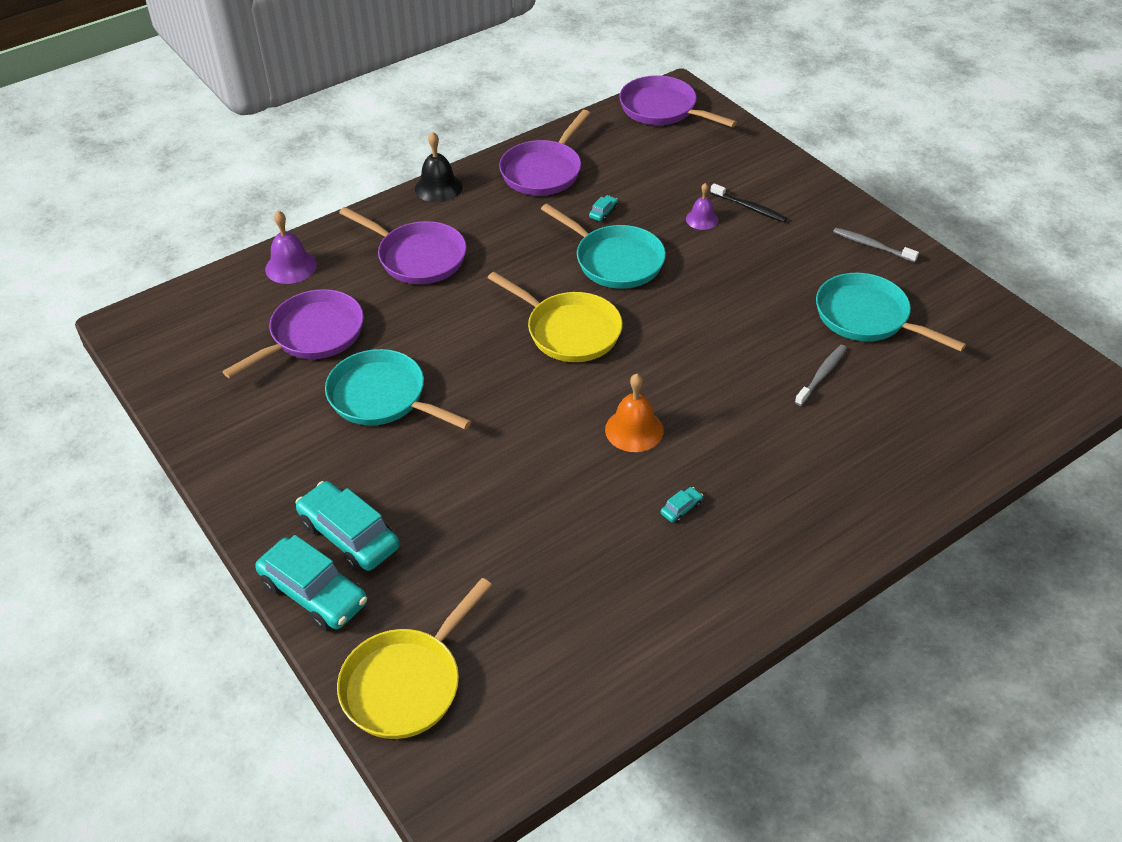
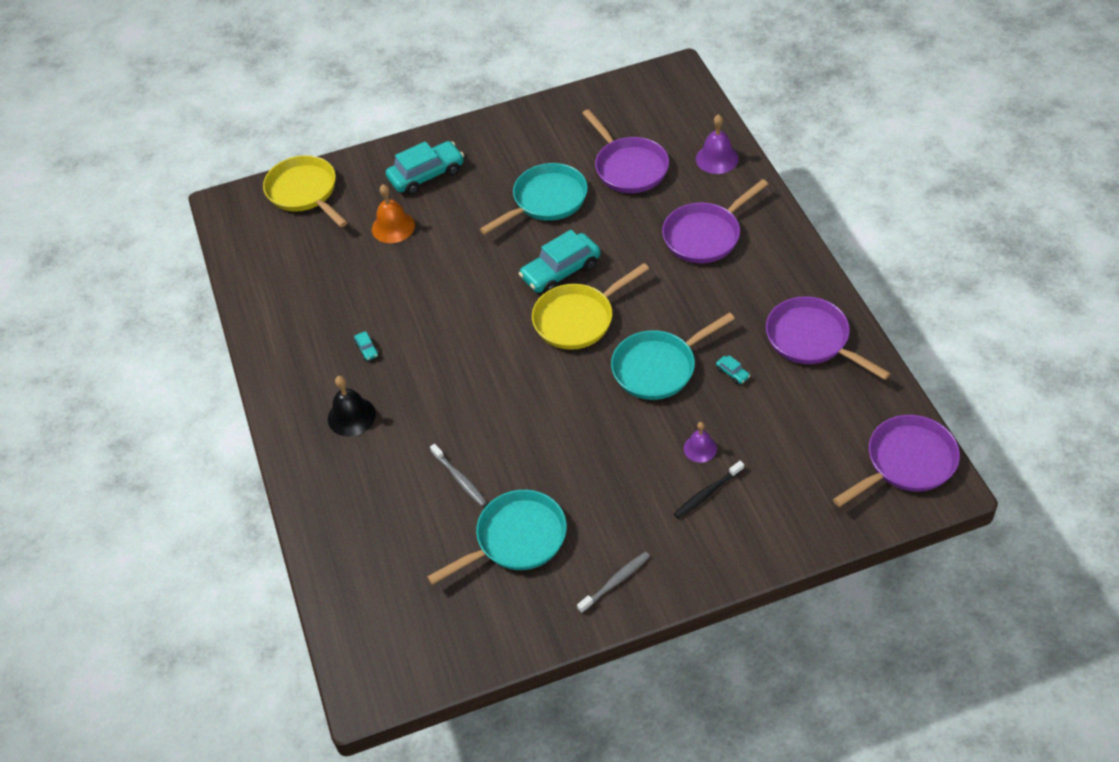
camera: 110 degrees right, 5 degrees up
(314, 593) = (389, 157): turquoise car -> turquoise car (561, 271)
(438, 187) = (804, 259): black bell -> black bell (351, 416)
(634, 430) = (453, 338): orange bell -> orange bell (393, 227)

